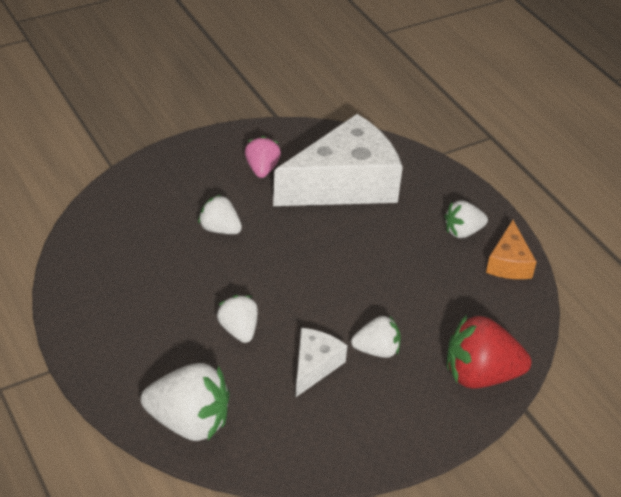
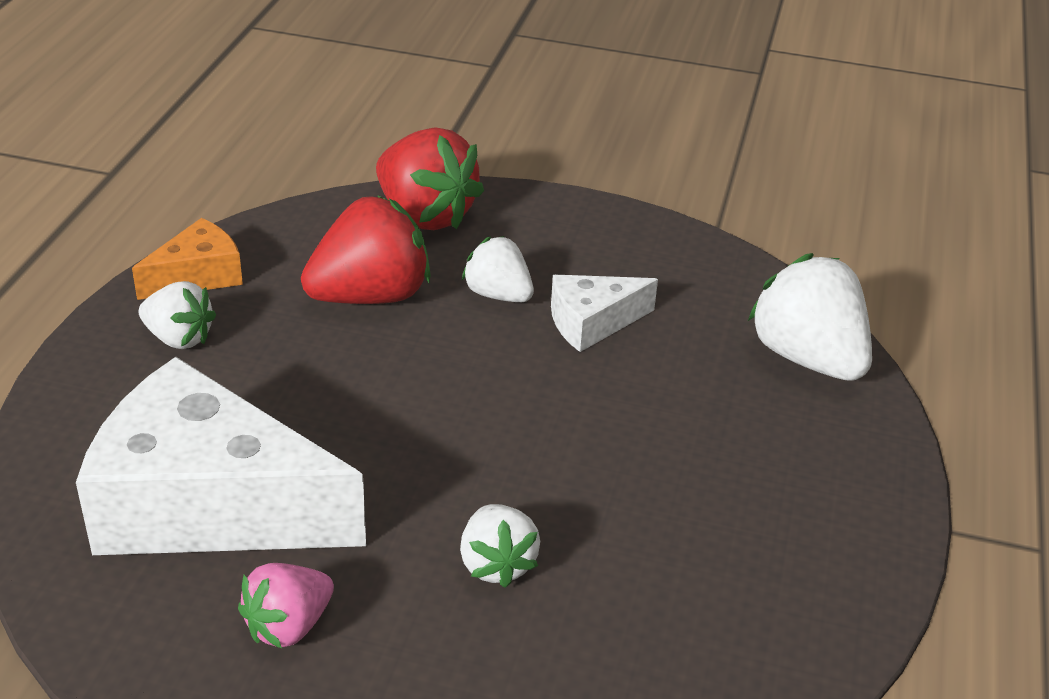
camera: 135 degrees left, 5 degrees down
(239, 330) = (638, 411): white strawberry -> none
(427, 306) = (370, 296): none -> red strawberry

